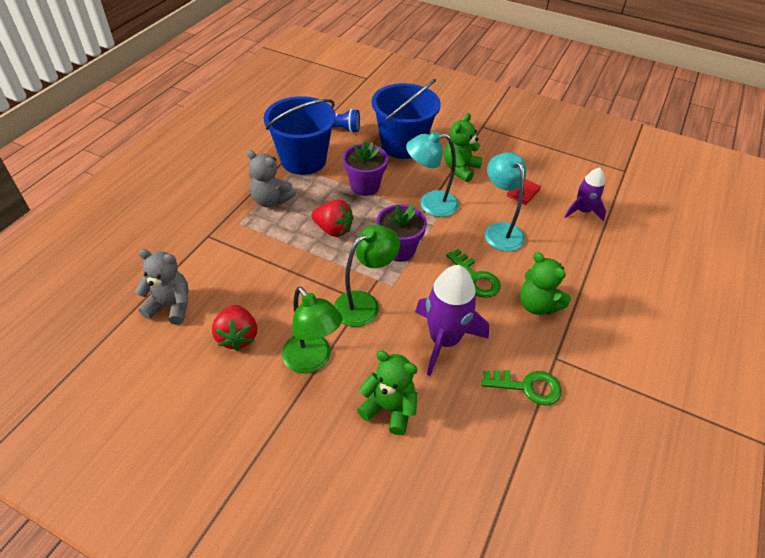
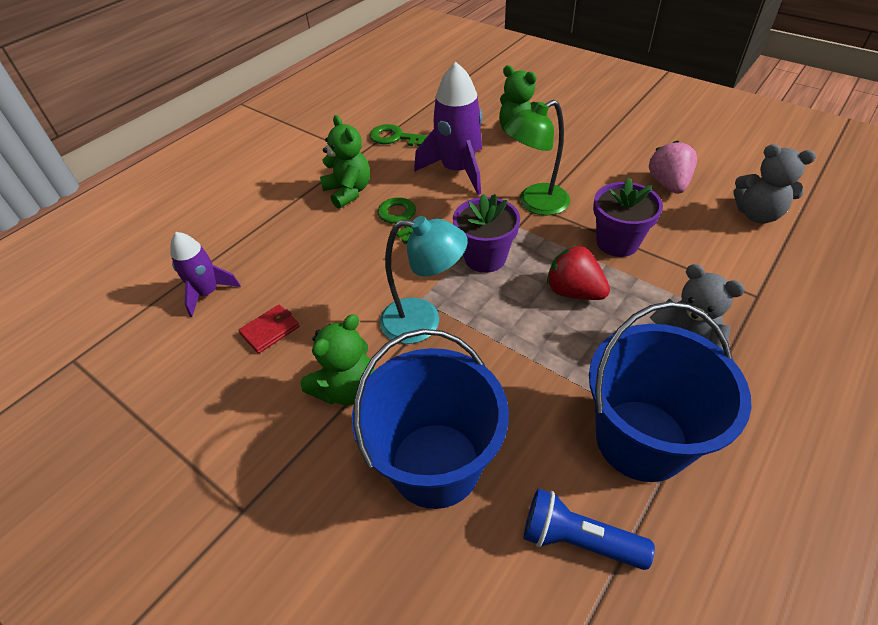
camera: 165 degrees left, 0 degrees up
(237, 336) = (668, 184): red strawberry -> pink strawberry
(312, 361) = (588, 163): green lamp -> none
(365, 186) = (523, 365): purple flower pot -> purple flower pot (617, 242)
(500, 230) = (341, 273): turquoise lamp -> none

